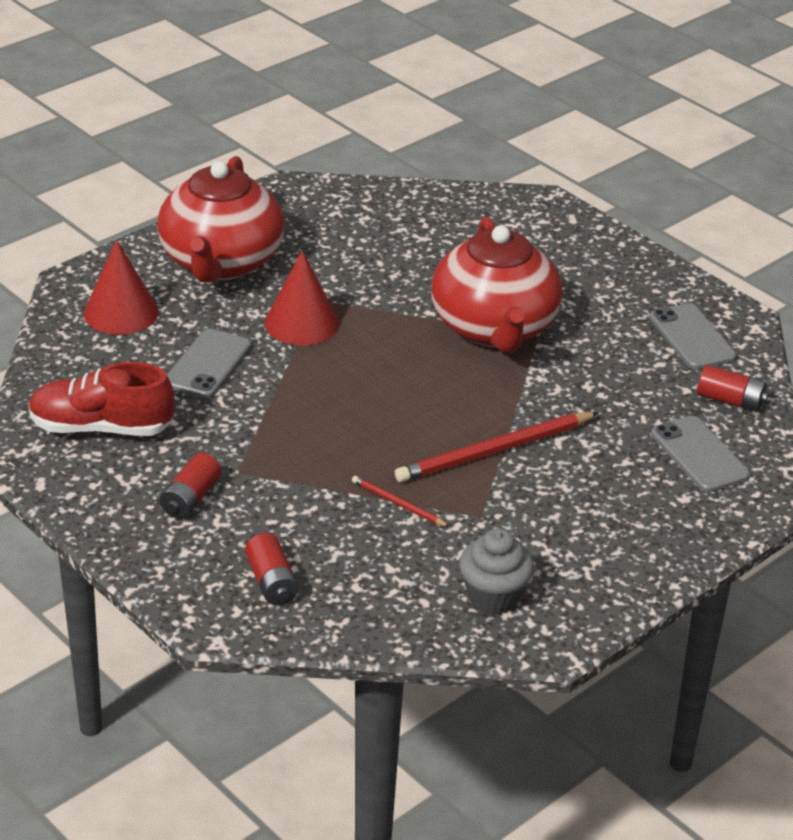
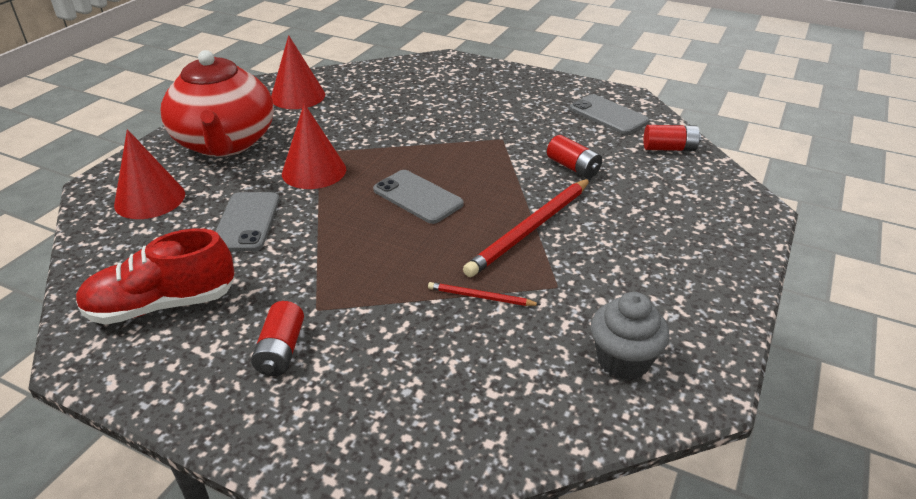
camera: 20 degrees left, 0 degrees up
(271, 582) = (405, 416): red battery -> red battery (573, 167)
(328, 216) = (298, 96): none -> red cone
(494, 328) = (467, 140): red teapot -> none
(699, 455) = (682, 190): grey phone -> grey phone (417, 197)

